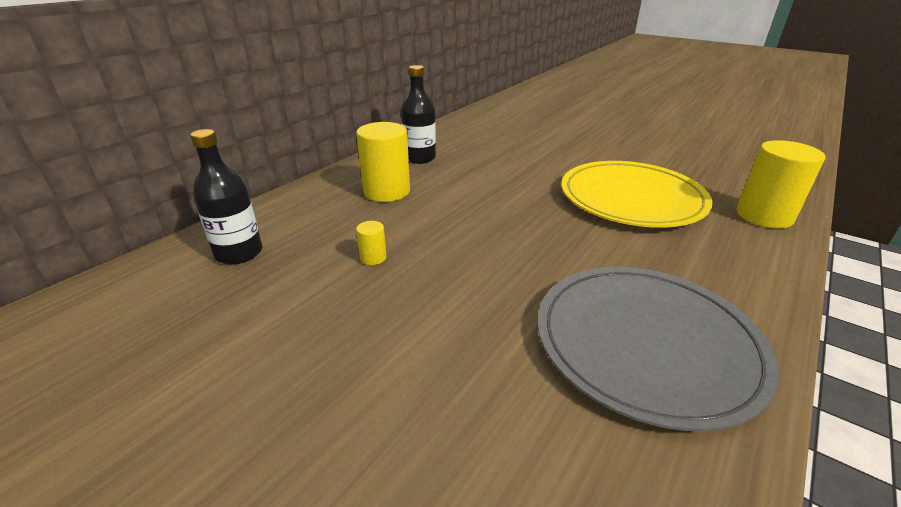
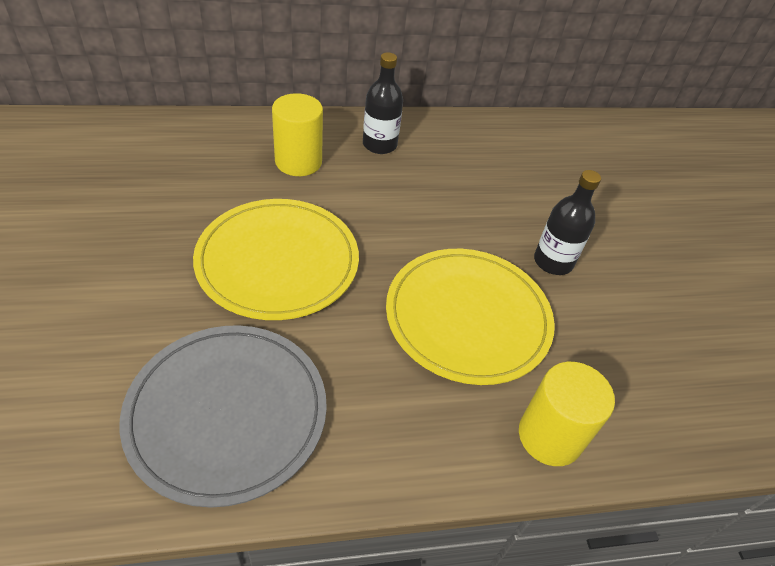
camera: 40 degrees right, 15 degrees up
(239, 253) = (142, 149): black bottle -> black bottle (553, 262)
(373, 258) = (198, 212): yellow cylinder -> none
(487, 244) = (278, 261): none -> yellow plate

